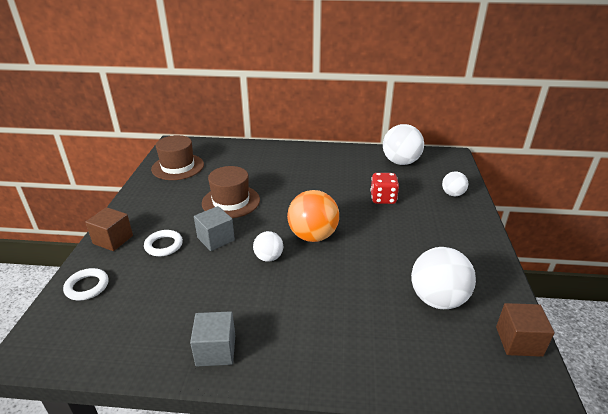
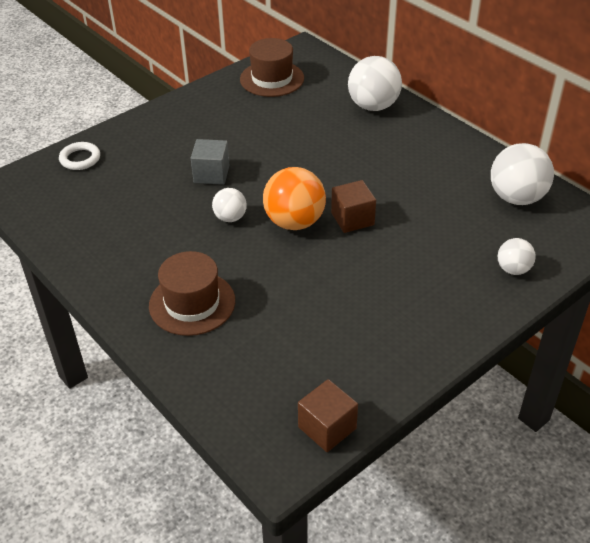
camera: 45 degrees right, 10 degrees up
(113, 240) = (138, 128): brown cube -> brown cube (352, 219)
(164, 245) = (166, 155): white ring -> none
(216, 350) = (102, 263): grey cube -> none
(231, 201) = (270, 144): brown hat -> brown hat (192, 303)
(383, 199) = (422, 227): red dice -> none
(437, 299) = (315, 348): white ball -> white ball (373, 106)

